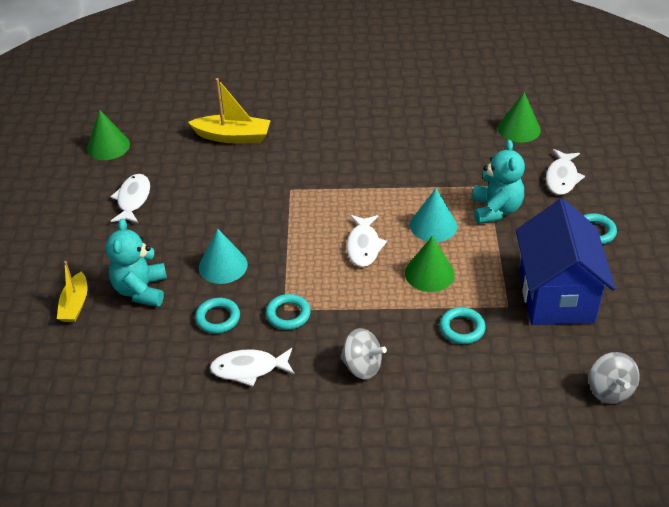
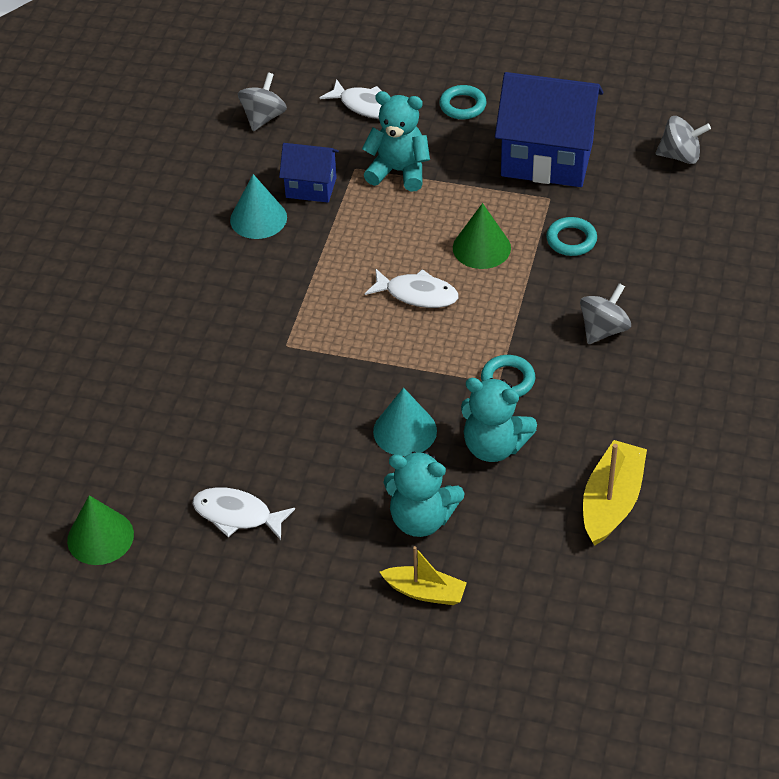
camera: 75 degrees left, 5 degrees up
(218, 318) = (494, 446): turquoise ring -> turquoise teddy bear
(233, 137) = (148, 390): yellow boat -> yellow boat (611, 501)
(249, 369) = (582, 426): white fish -> none
(433, 225) = (404, 228): turquoise cone -> turquoise cone (258, 218)
(455, 168) = (311, 187): none -> blue house
(519, 129) = (263, 117): green cone -> grey spinning top

